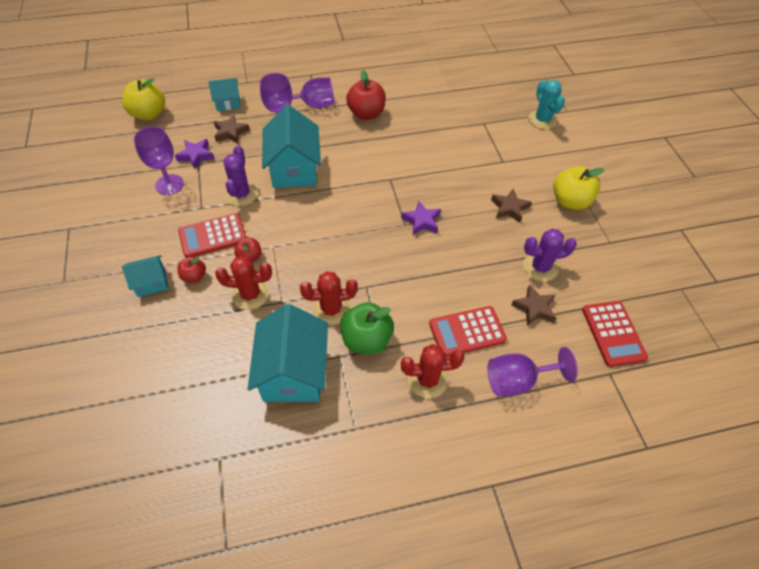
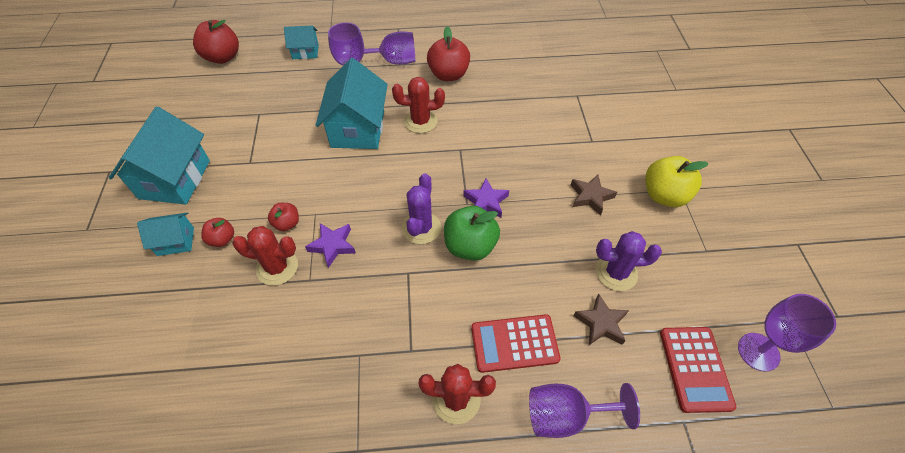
camera: 10 degrees right, 0 degrees up
(149, 114) = (223, 57): yellow apple -> red apple
(169, 185) = (223, 134): purple goblet -> purple goblet (758, 352)
(196, 156) = (259, 105): purple star -> purple star (332, 246)
(212, 236) = (253, 195): red calculator -> none
(231, 132) = (301, 83): brown star -> none
(241, 194) = (295, 152): purple cactus -> purple cactus (421, 228)
(293, 372) = (302, 368): turquoise house -> turquoise house (175, 179)
(331, 309) = (362, 296): red cactus -> red cactus (420, 121)
(366, 340) = (394, 338): green apple -> green apple (470, 246)
(542, 120) = (645, 97): turquoise cactus -> none

